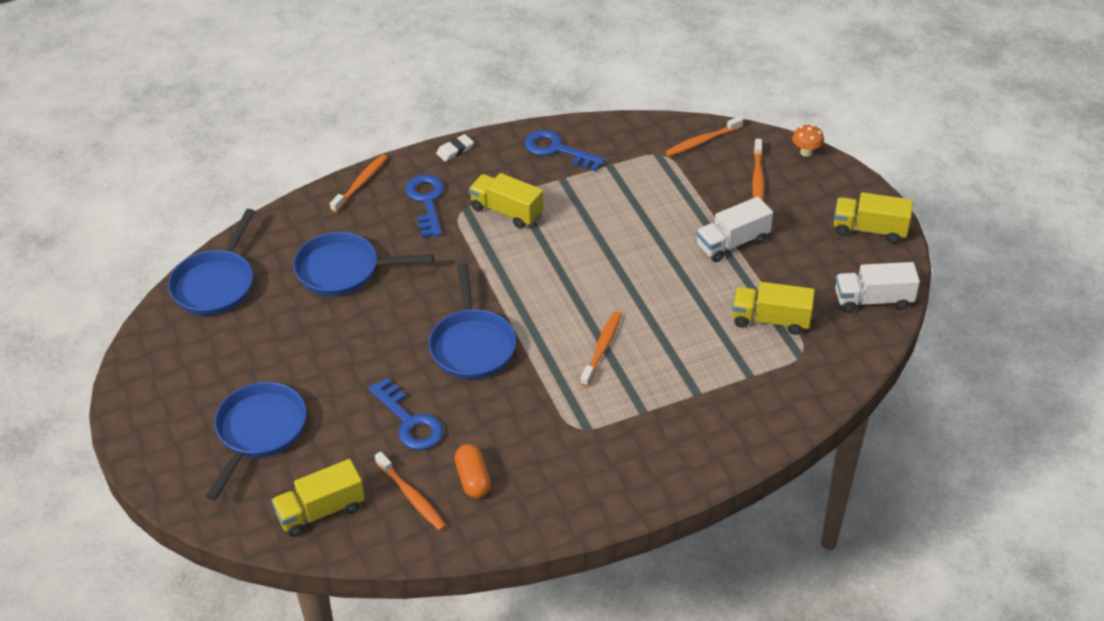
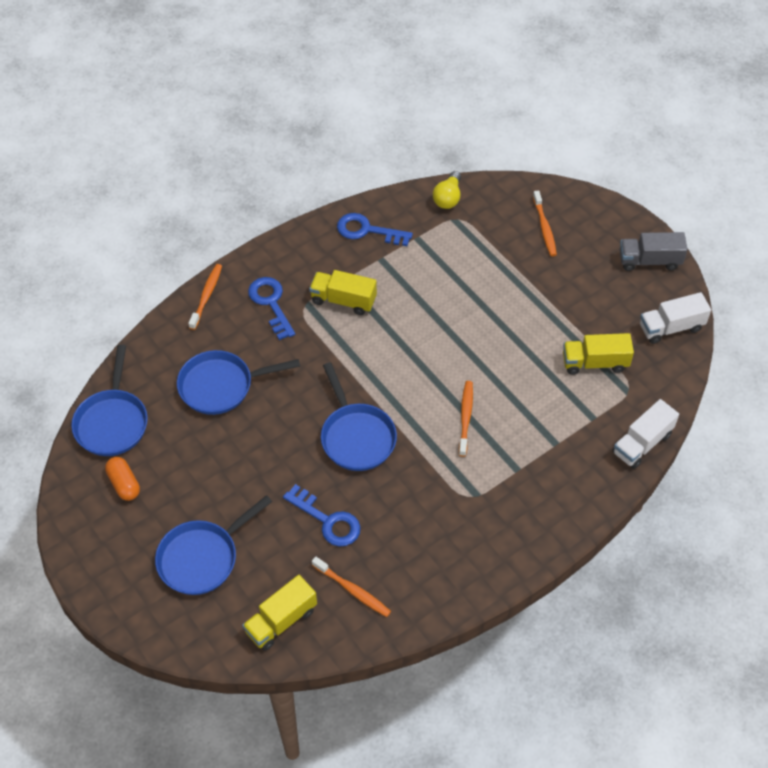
camera: 15 degrees left, 10 degrees up
(259, 432) = (202, 558): blue pan -> blue pan turned 135 degrees counterclockwise
(455, 150) = (278, 247): white eraser -> none
(473, 479) = (398, 563): orange capsule -> orange capsule (124, 484)
(658, 133) = (448, 198): none -> yellow light bulb
(702, 141) = (487, 200): orange toothbrush -> none
(732, 243) = (542, 295): white truck -> white truck (642, 443)
(806, 152) = (577, 195): orange mushroom -> none
(869, 230) = (649, 261): yellow truck -> grey truck

